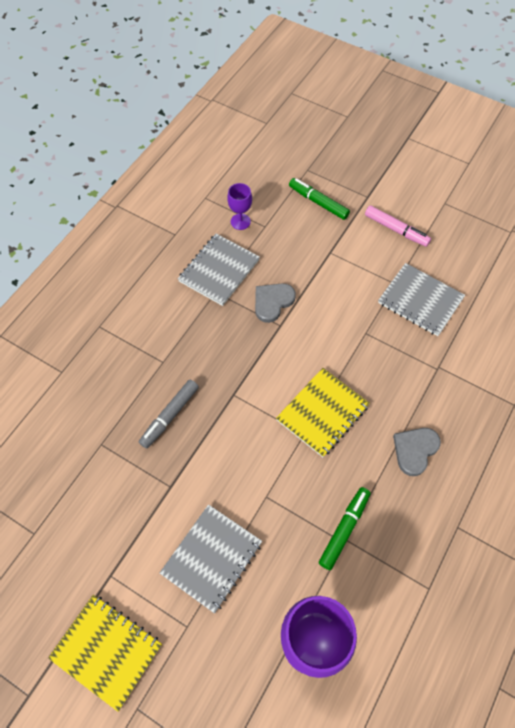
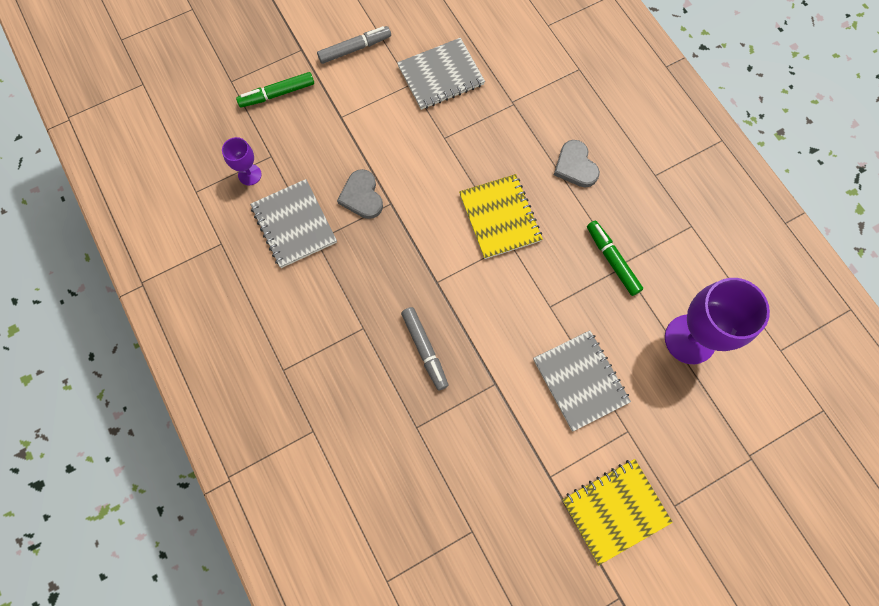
camera: 60 degrees left, 10 degrees up
(396, 230) = (354, 49): pink marker -> grey marker

